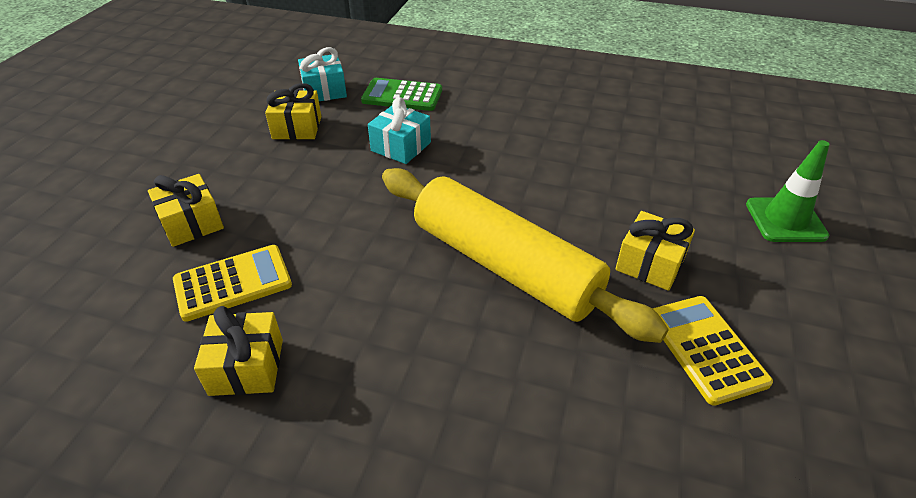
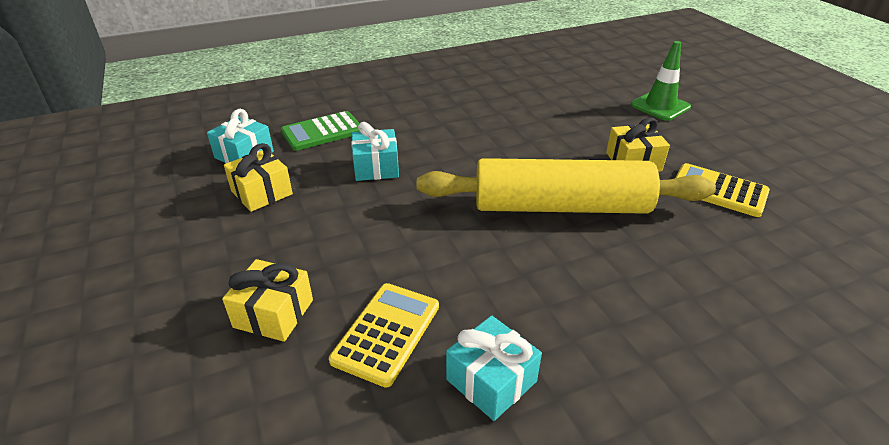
camera: 40 degrees left, 5 degrees down
(246, 367) = (491, 380): yellow gift -> turquoise gift

